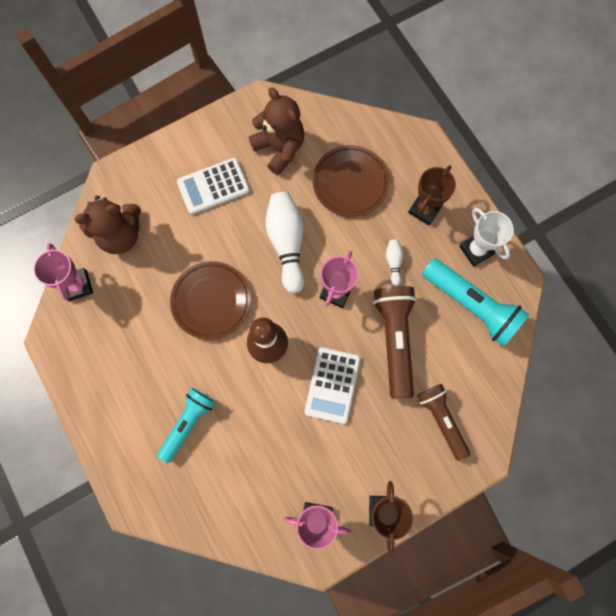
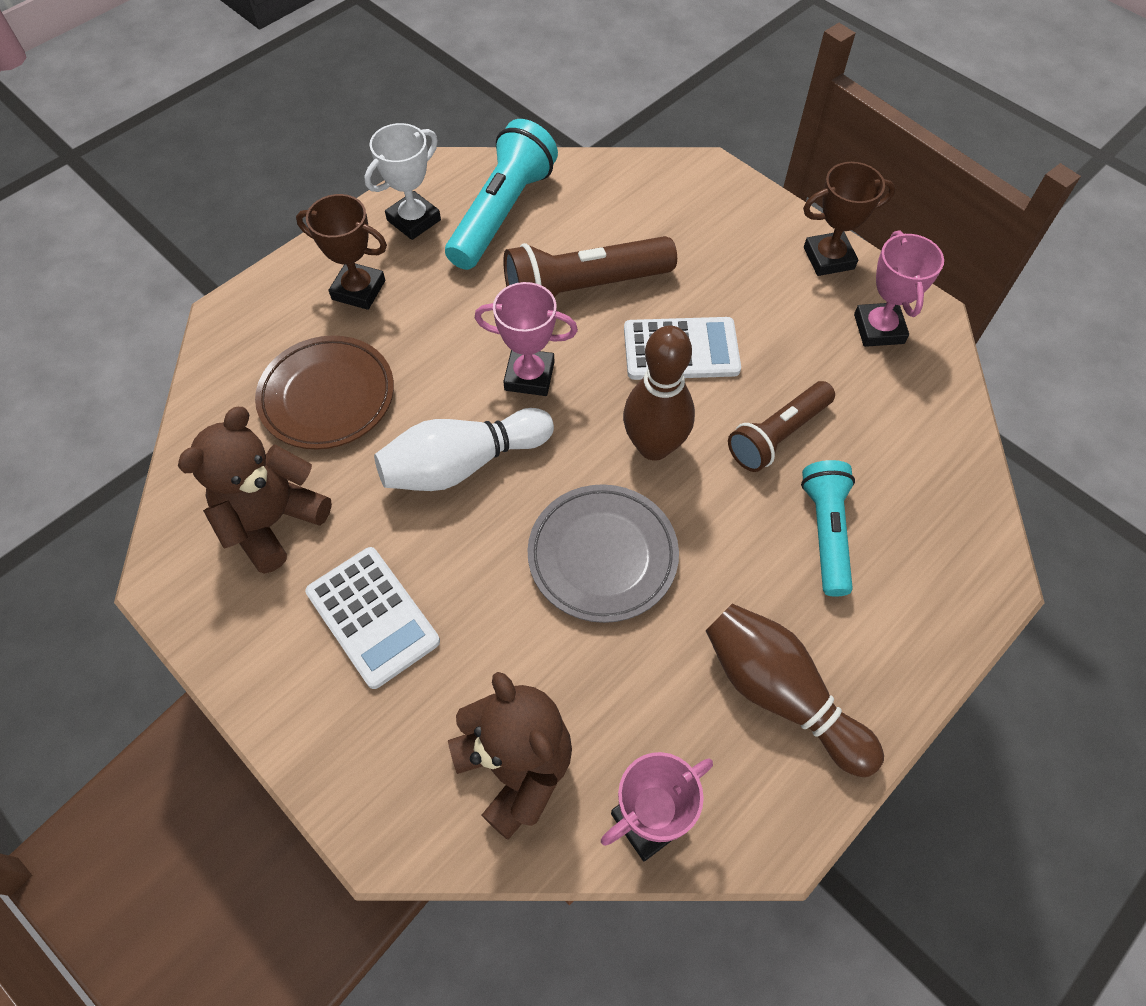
camera: 105 degrees left, 15 degrees down
(112, 365) = (780, 694): none -> brown bowling pin
(188, 424) = (825, 532): turquoise flashlight -> turquoise flashlight turned 75 degrees clockwise
(211, 301) = (602, 556): brown plate -> grey plate
(393, 262) = (459, 312): white bowling pin -> none
(441, 420) = (679, 219): brown flashlight -> brown flashlight (778, 435)

